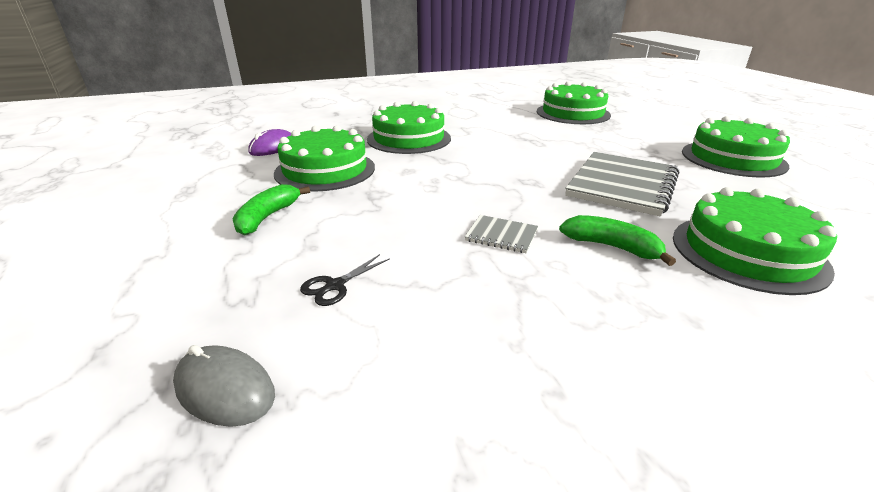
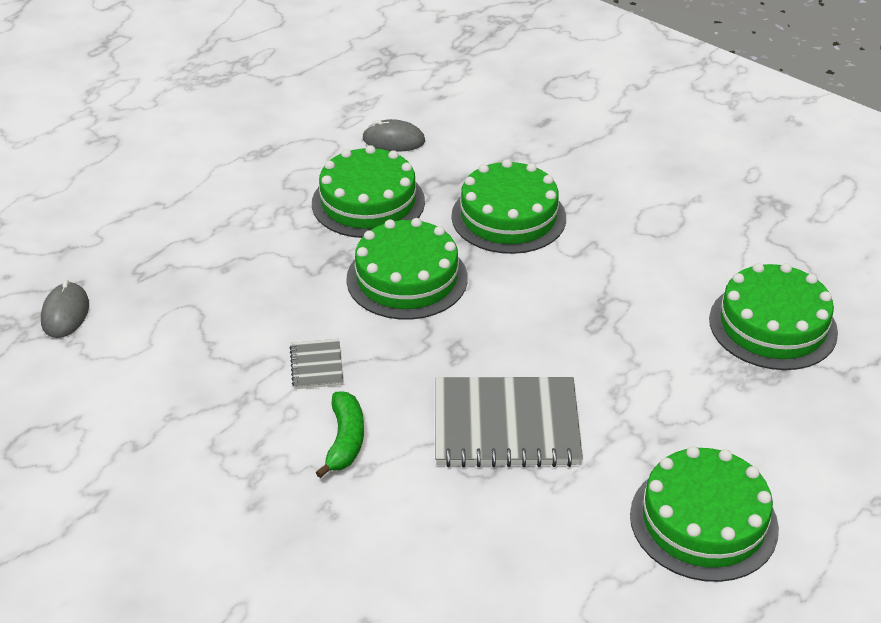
camera: 60 degrees right, 10 degrees up
(267, 217) = (252, 221): green banana -> none
(273, 148) = (393, 140): purple mouse -> grey mouse
(334, 286) = (182, 306): black scissors -> none
(747, 252) = (400, 536): green cake -> green cake (407, 278)

